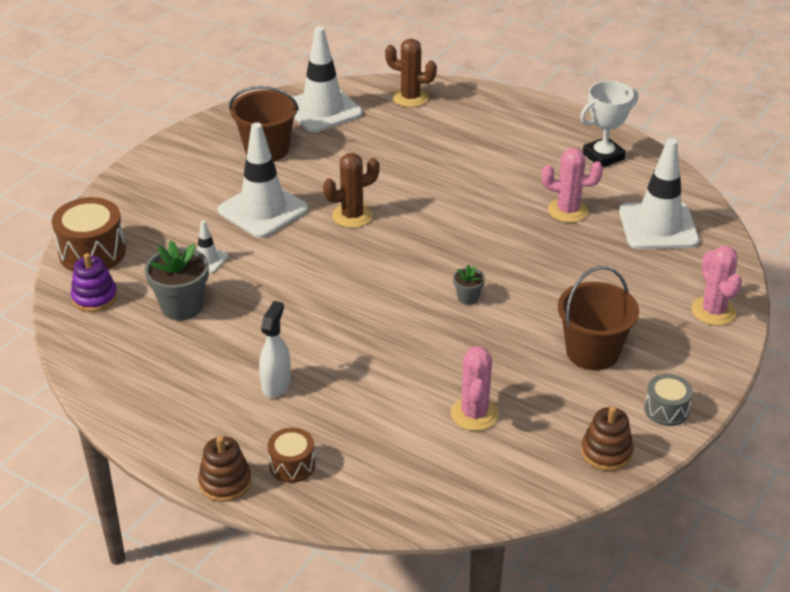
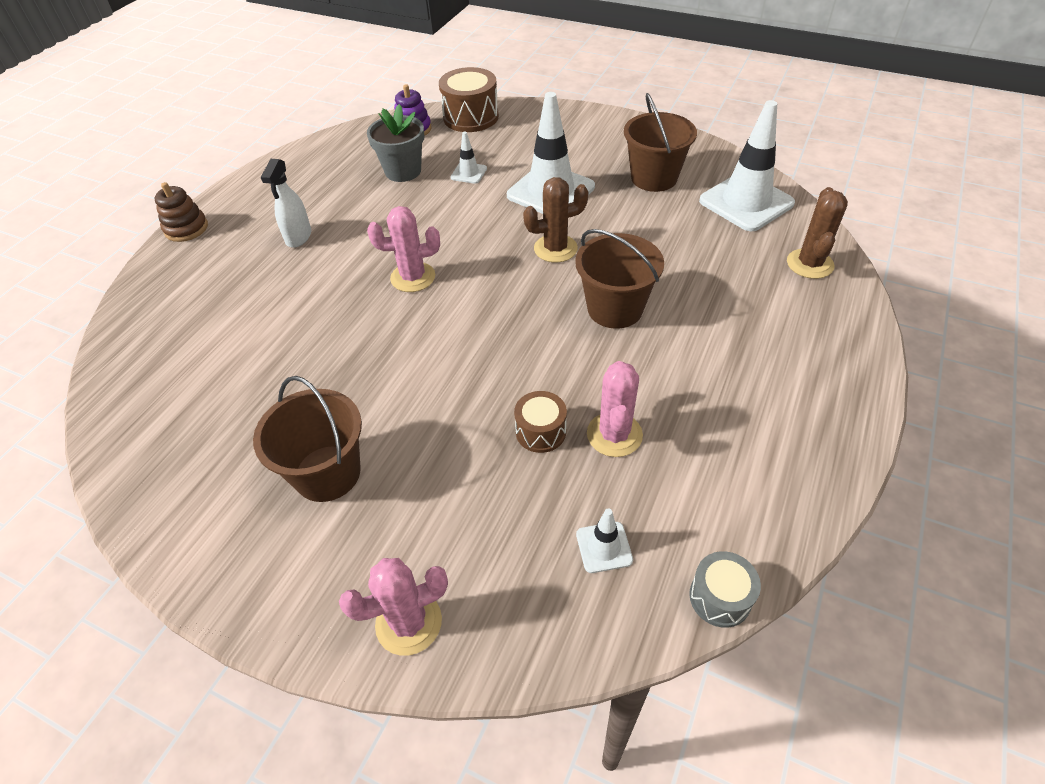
camera: 85 degrees right, 10 degrees up
(276, 384) = (298, 237): white spray bottle -> white spray bottle turned 90 degrees clockwise
(292, 465) = (196, 261): brown drum -> brown drum (540, 431)
(352, 216) = (555, 249): brown cactus -> brown cactus turned 75 degrees counterclockwise
(438, 194) = (615, 309): none -> brown bucket
(468, 297) = (425, 351): grey flower pot -> none
(474, 414) = (238, 373): pink cactus -> pink cactus (413, 277)
(603, 156) = (764, 471): white trophy -> none
(606, 452) = (155, 493): brown stacking toy -> none
(658, 226) = (604, 547): white traffic cone -> white traffic cone, size x0.46
(666, 410) = (213, 557): grey drum -> grey drum (720, 597)

